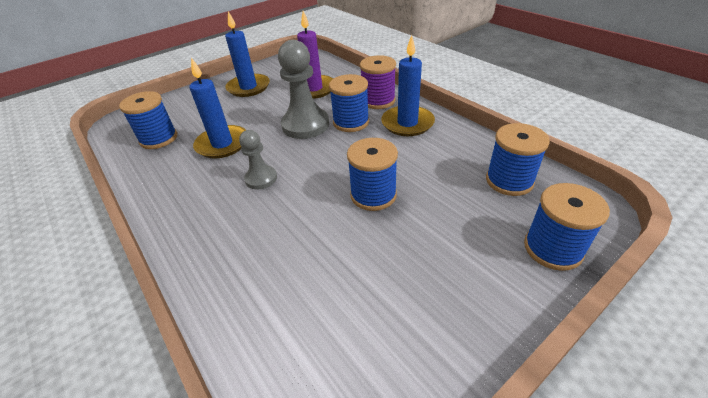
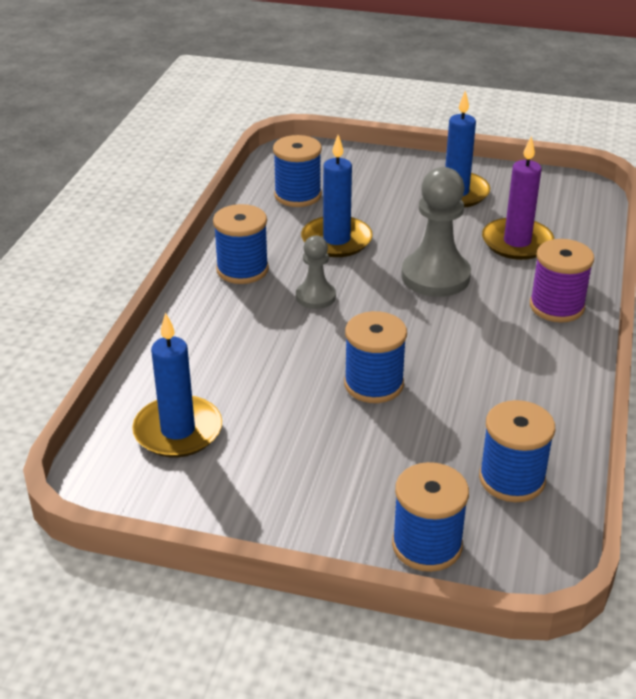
camera: 50 degrees right, 5 degrees down
(351, 122) = (482, 307): blue spool -> blue spool (242, 269)
(407, 123) = (535, 353): blue candle -> blue candle (178, 431)

